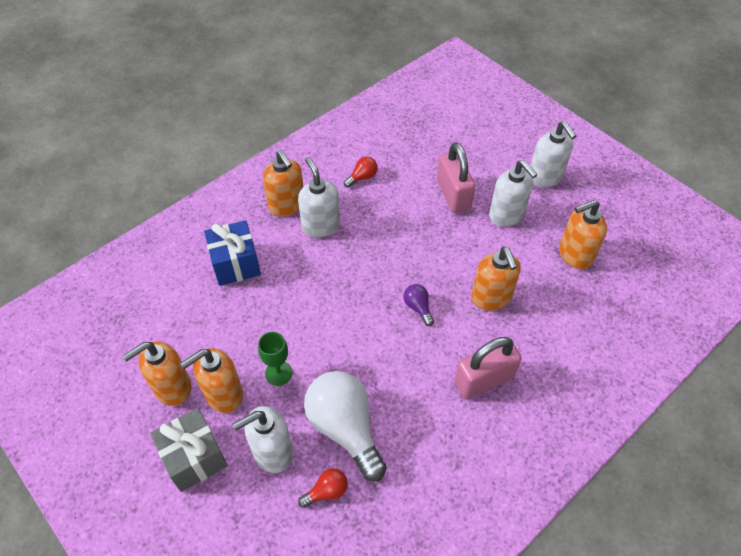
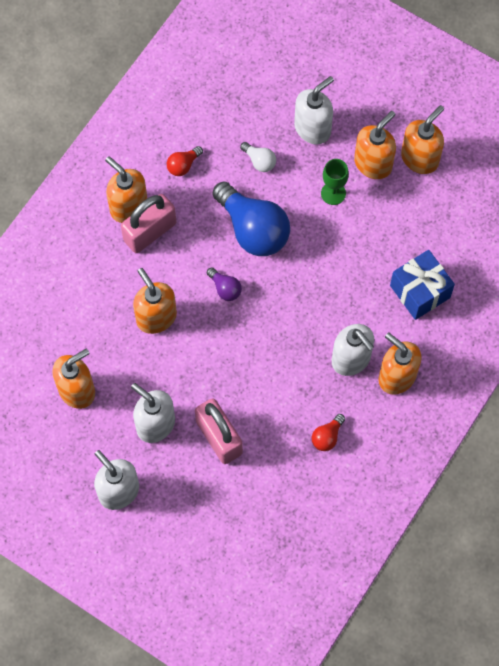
camera: 165 degrees right, 15 degrees up
(194, 457) = (374, 109): grey gift -> none
(327, 491) = (259, 110): red light bulb -> red light bulb (183, 165)
(345, 428) = (259, 161): white light bulb -> white light bulb, size x0.44
(374, 356) = (253, 229): none -> blue light bulb
(503, 413) = (128, 207): none -> orange soap dispenser

